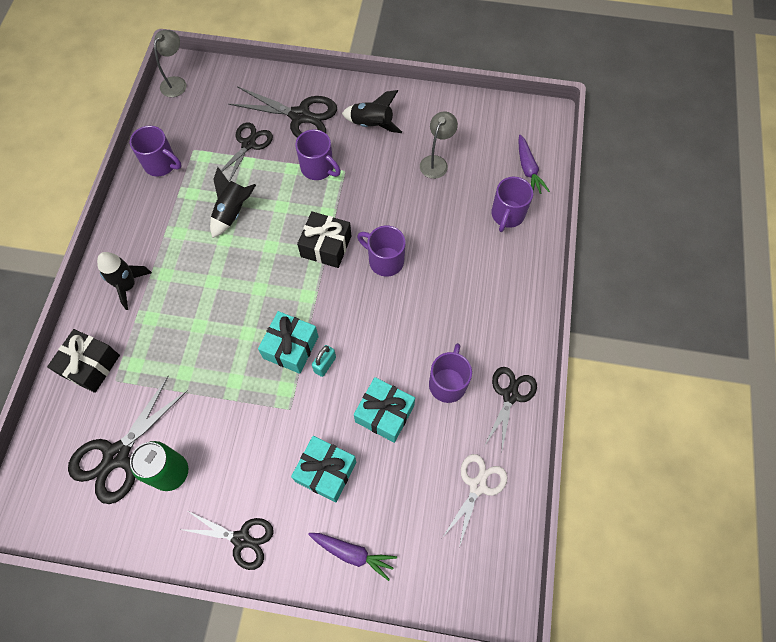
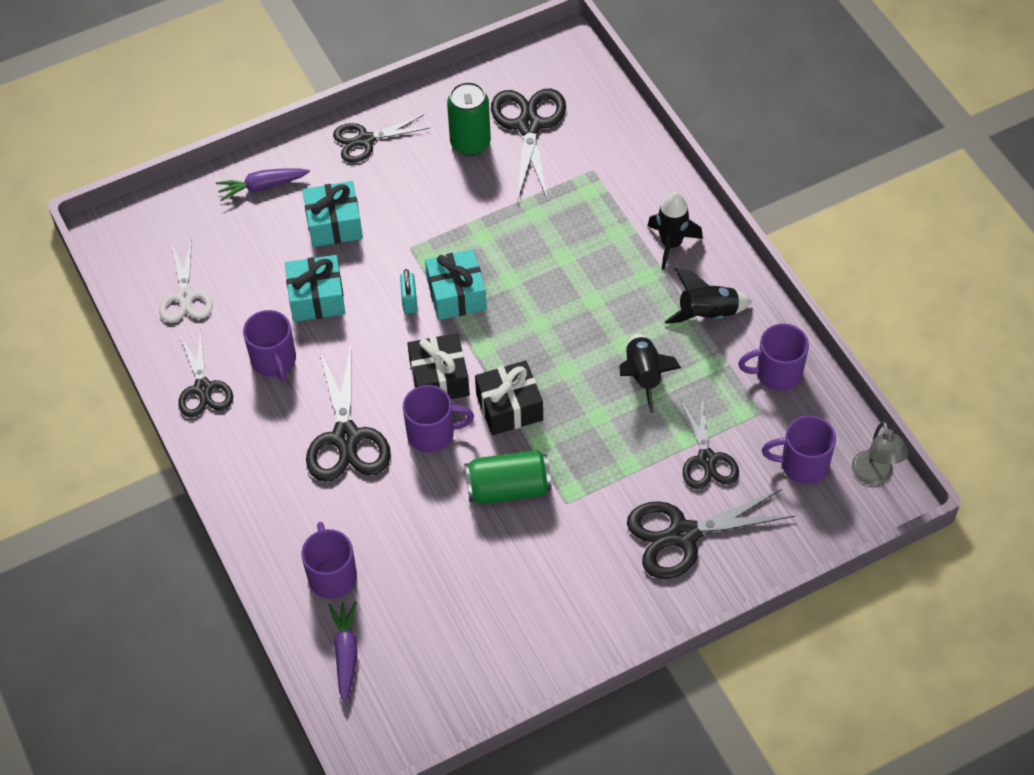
camera: 145 degrees right, 10 degrees down
(90, 365) = (628, 166): black gift -> black gift (439, 378)
(318, 168) = (599, 485): purple mug -> purple mug (802, 464)
(369, 199) = (508, 488): none -> green can
(372, 125) = (586, 583): black rocket -> black rocket (707, 314)
(436, 162) = (467, 587): grey lamp -> none
(439, 294) = (346, 438): none -> black scissors
(528, 169) = (346, 653): purple carrot -> purple carrot turned 45 degrees clockwise

